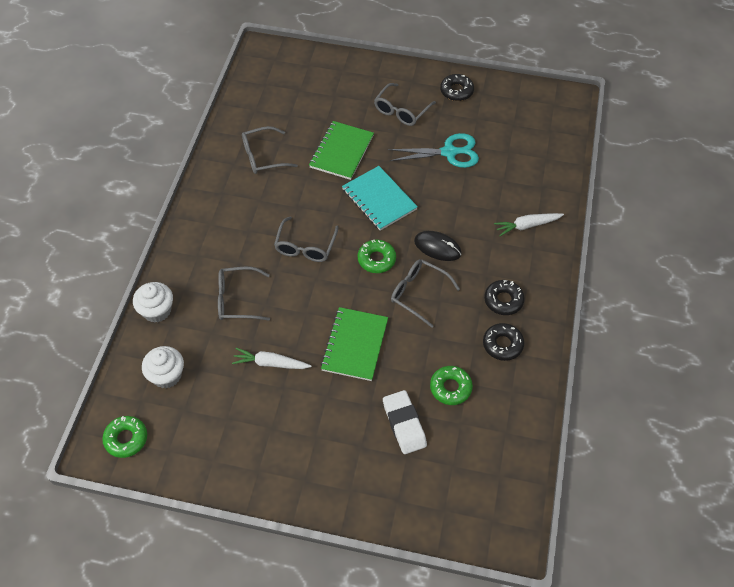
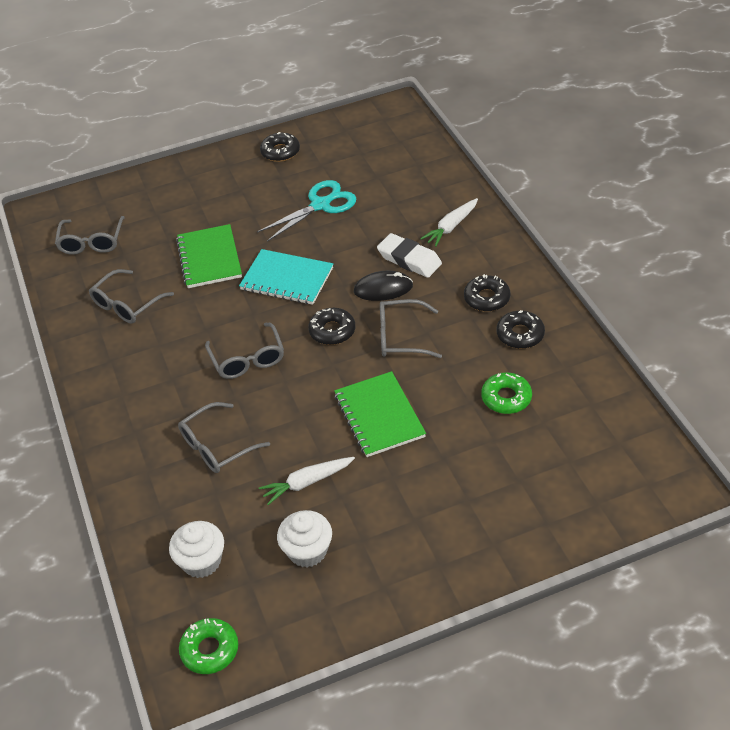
camera: 30 degrees left, 10 degrees down
(157, 310) = (134, 508): white cupcake -> white cupcake (307, 551)
(376, 259) = (332, 331): green donut -> black donut
(401, 111) = (240, 194): grey glasses -> grey glasses (91, 242)
(404, 424) = (491, 455): white eraser -> white eraser (409, 260)

